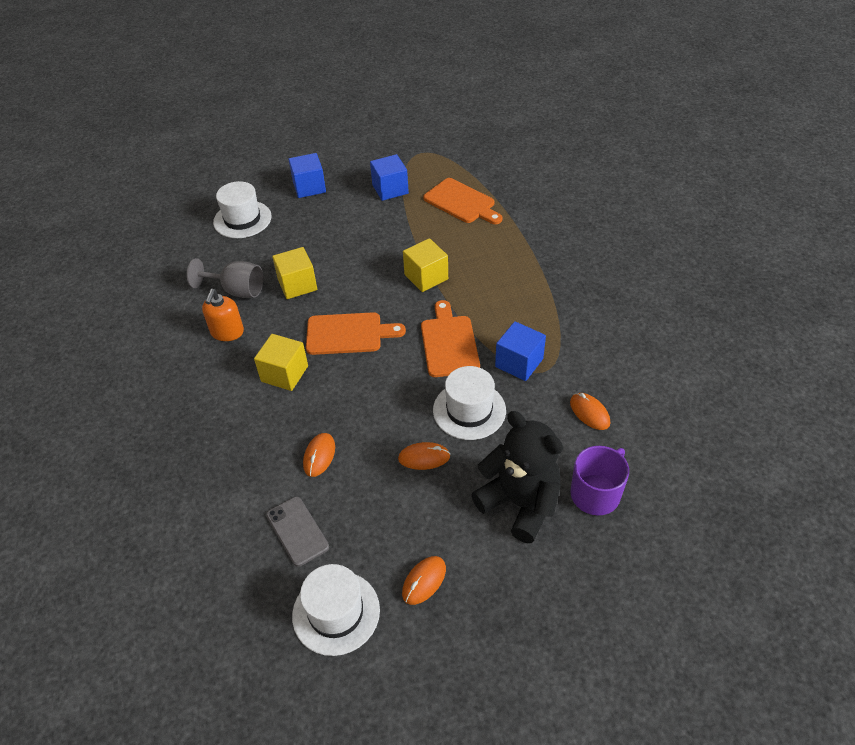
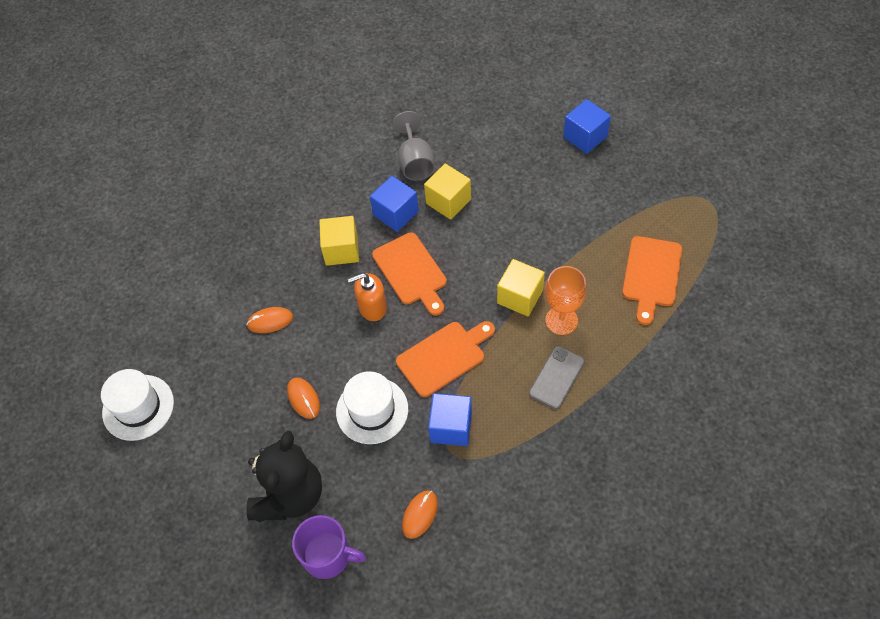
camera: 65 degrees right, 10 degrees up
(227, 332) = (364, 184): orange soap dispenser -> orange soap dispenser (372, 307)
(242, 219) = (506, 113): white hat -> none
(297, 531) = (195, 344): grey phone -> grey phone (556, 377)
(390, 189) = (628, 203): blue cube -> blue cube (396, 213)
(424, 581) = (187, 455): orange mouse -> none
(465, 262) = (561, 320): none -> orange goblet

